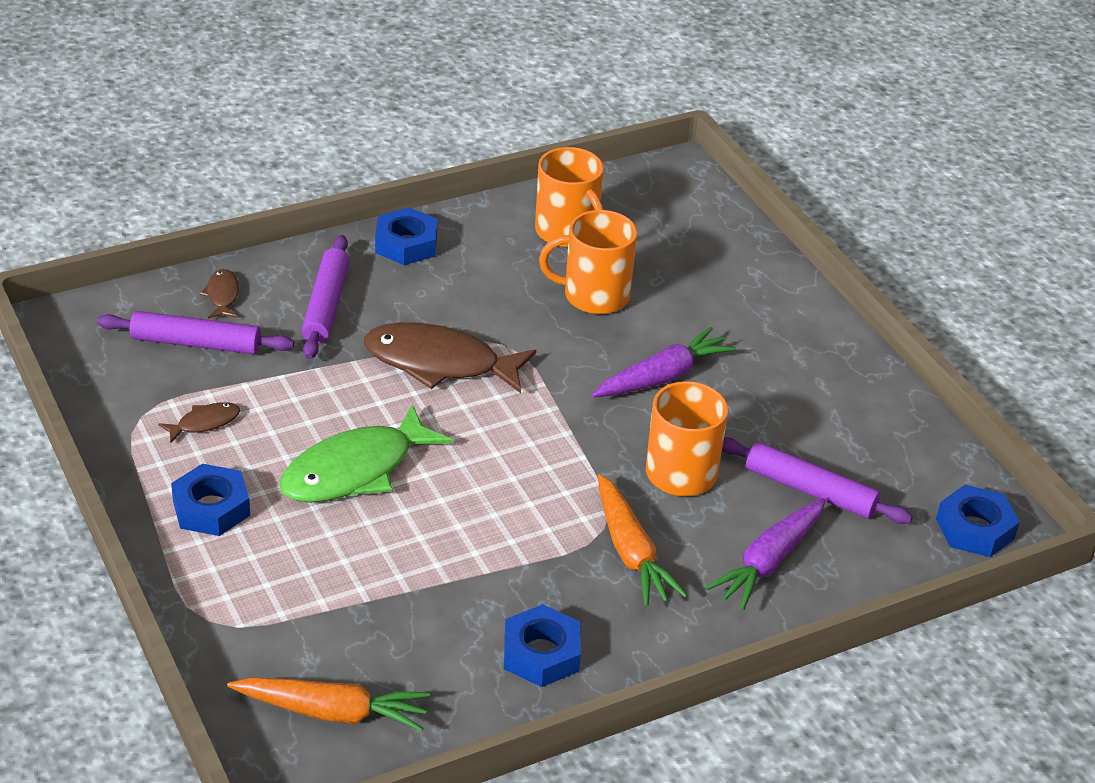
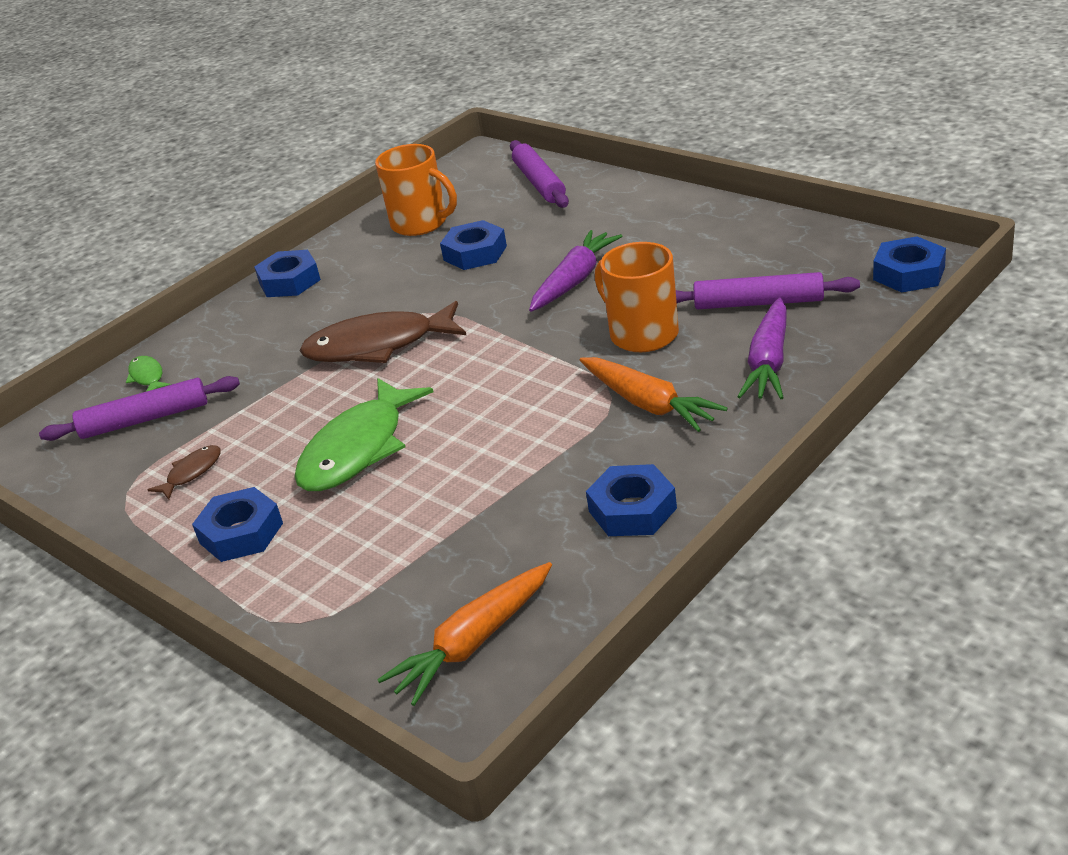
camera: 15 degrees left, 5 degrees down
(222, 295) = (147, 377): brown fish -> green fish
(326, 305) = (248, 347): purple rolling pin -> purple rolling pin (539, 183)
(332, 712) = (474, 642): orange carrot -> orange carrot turned 150 degrees clockwise
(594, 296) = (475, 253): orange mug -> blue nut

